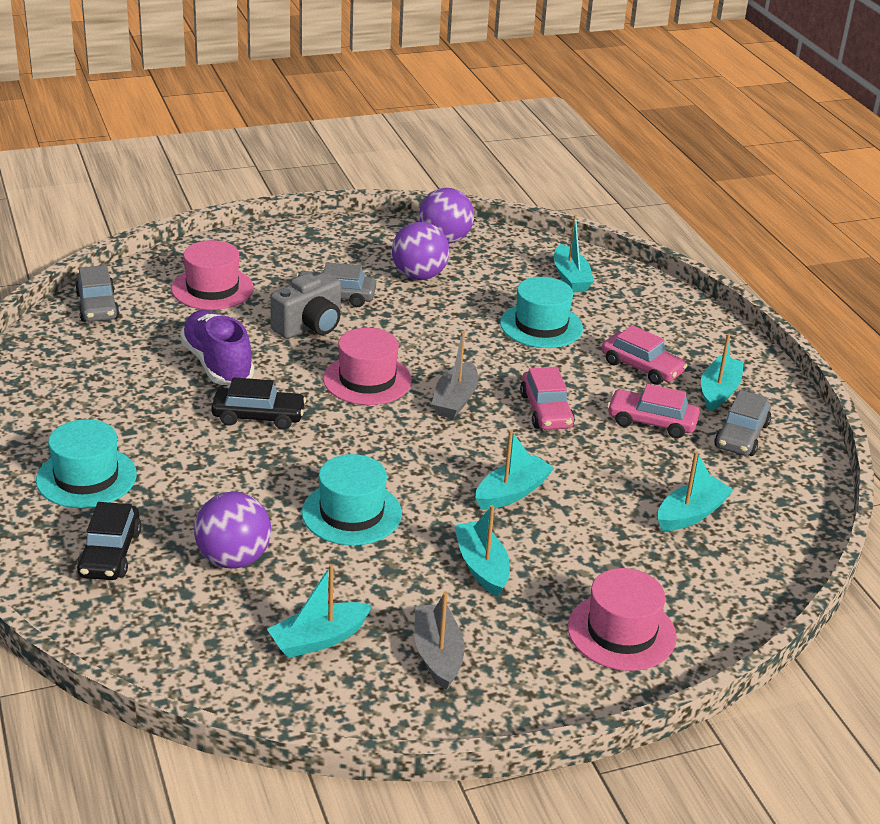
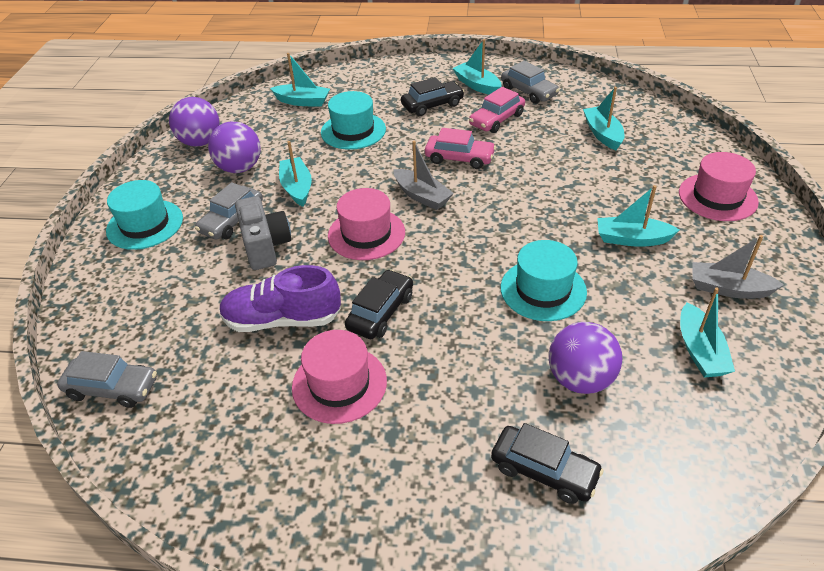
camera: 60 degrees left, 10 degrees up
(86, 477) = (413, 464): turquoise hat -> turquoise hat (145, 224)
(212, 288) = (154, 293): pink hat -> pink hat (339, 384)
(512, 492) = (550, 201): turquoise boat -> turquoise boat (297, 188)
(642, 367) = (432, 105): pink car -> black car

